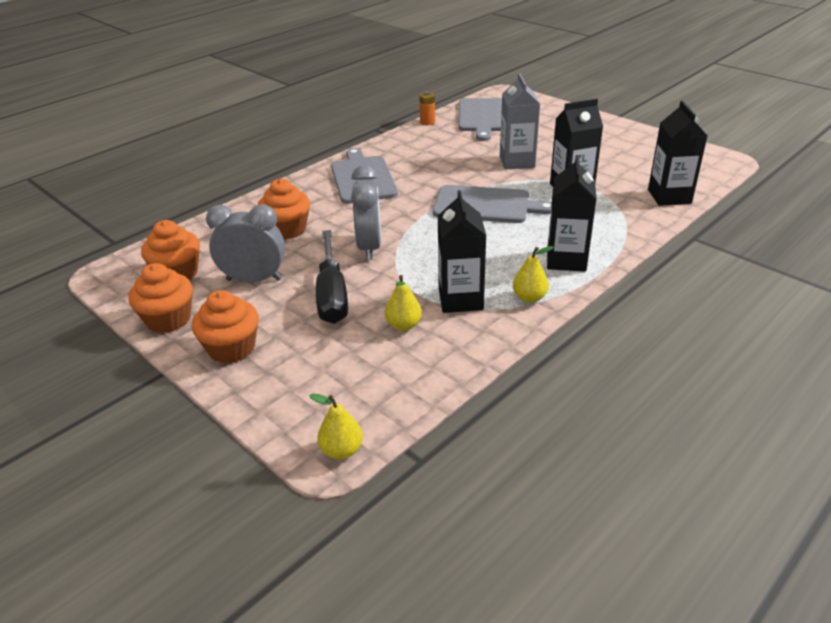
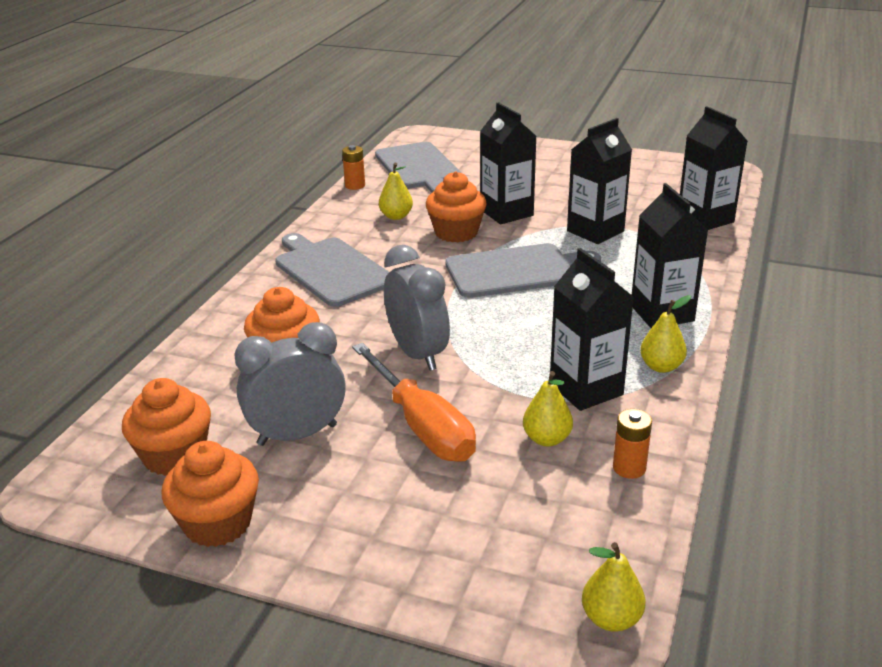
camera: 25 degrees left, 5 degrees down
(232, 348) = (347, 535): orange cupcake -> orange cupcake (456, 232)
(332, 294) = (422, 426): black screwdriver -> orange screwdriver
(436, 149) = (396, 216): none -> yellow pear
(441, 360) = (629, 468): none -> orange battery
(517, 161) = (506, 213): grey carton -> black carton

